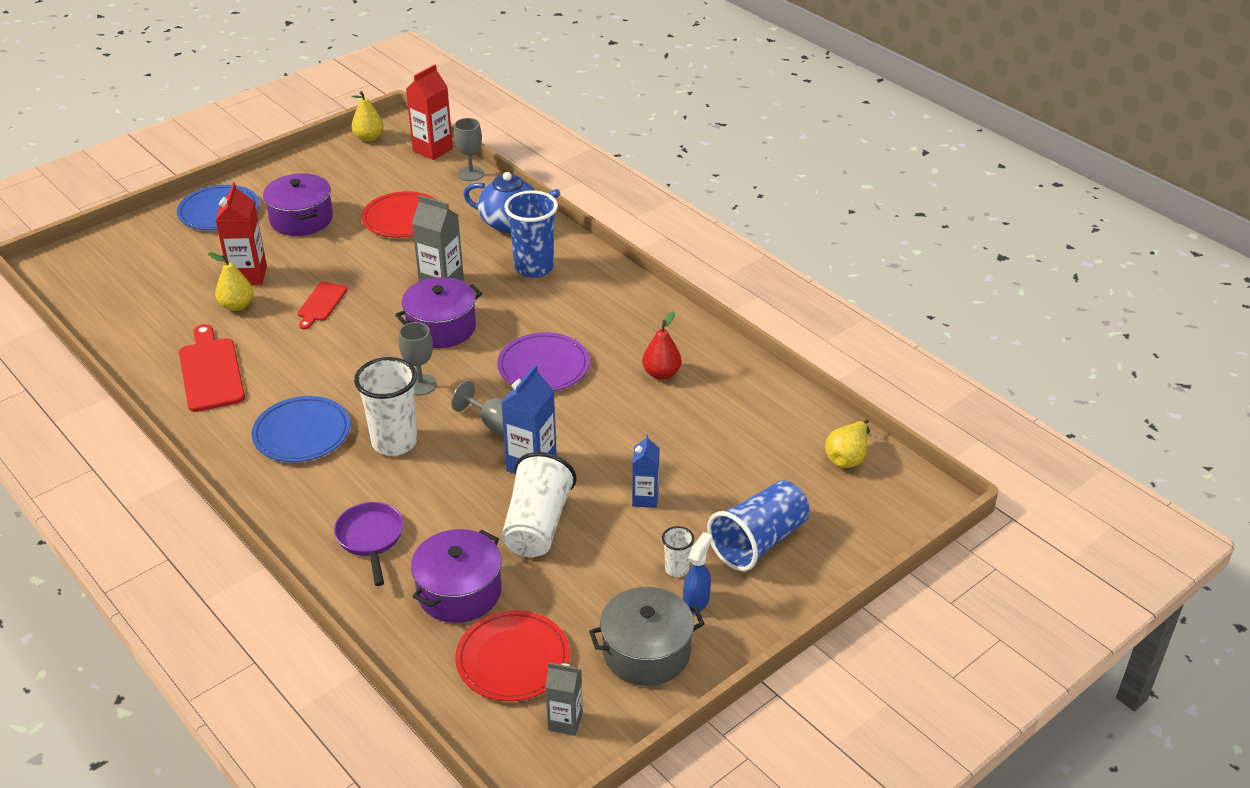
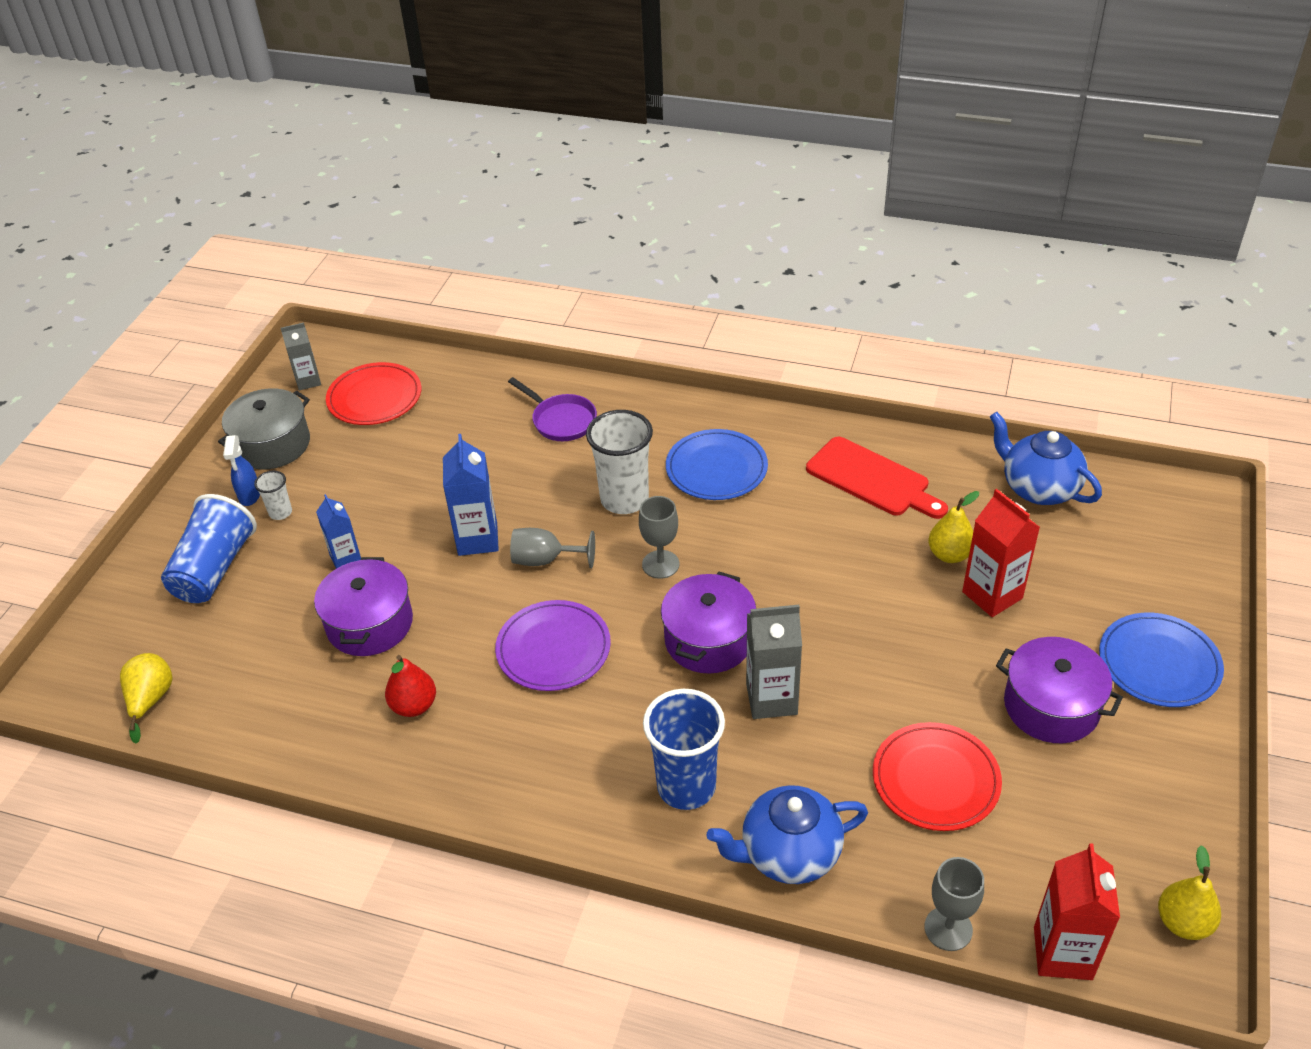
camera: 150 degrees right, 5 degrees up
(122, 315) = (1038, 488): none -> blue teapot
(321, 304) = (869, 602): red cutting board -> none
(459, 592) = (453, 418): purple pot -> purple pot (369, 623)
(537, 525) = (430, 492): white cup -> none

